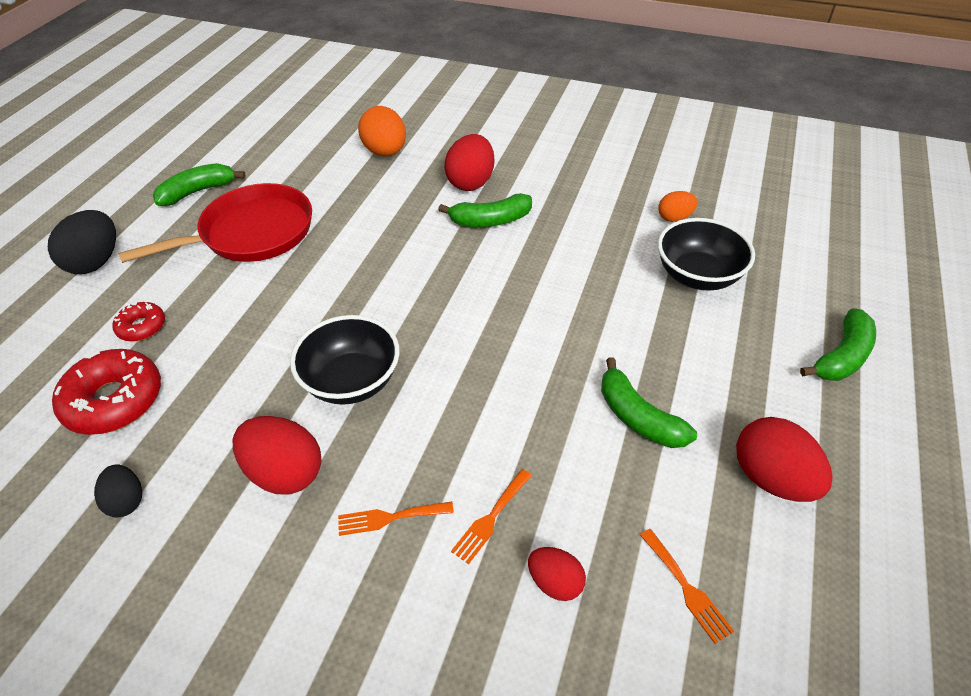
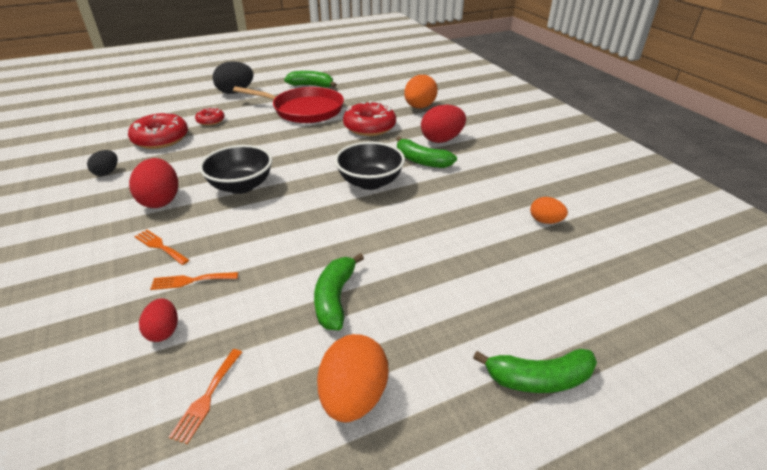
camera: 45 degrees right, 10 degrees down
(371, 210) = (369, 127): none -> red donut
(697, 276) = (505, 259): black bowl -> black bowl (370, 182)
(771, 478) = (353, 396): red egg -> orange egg

